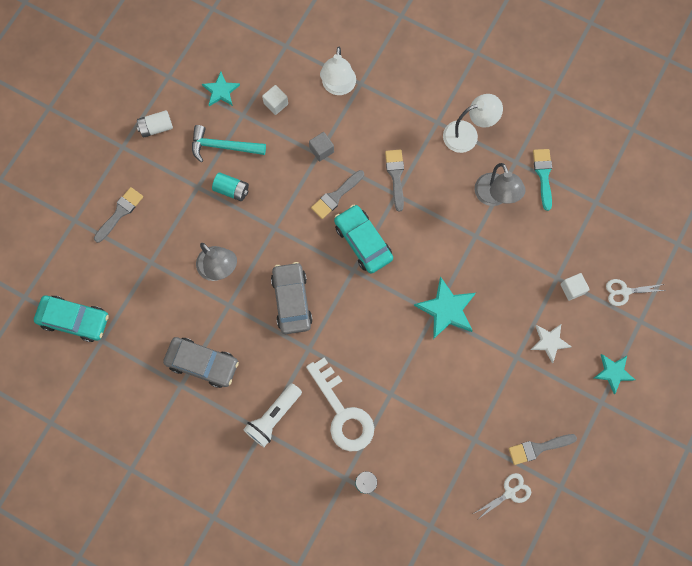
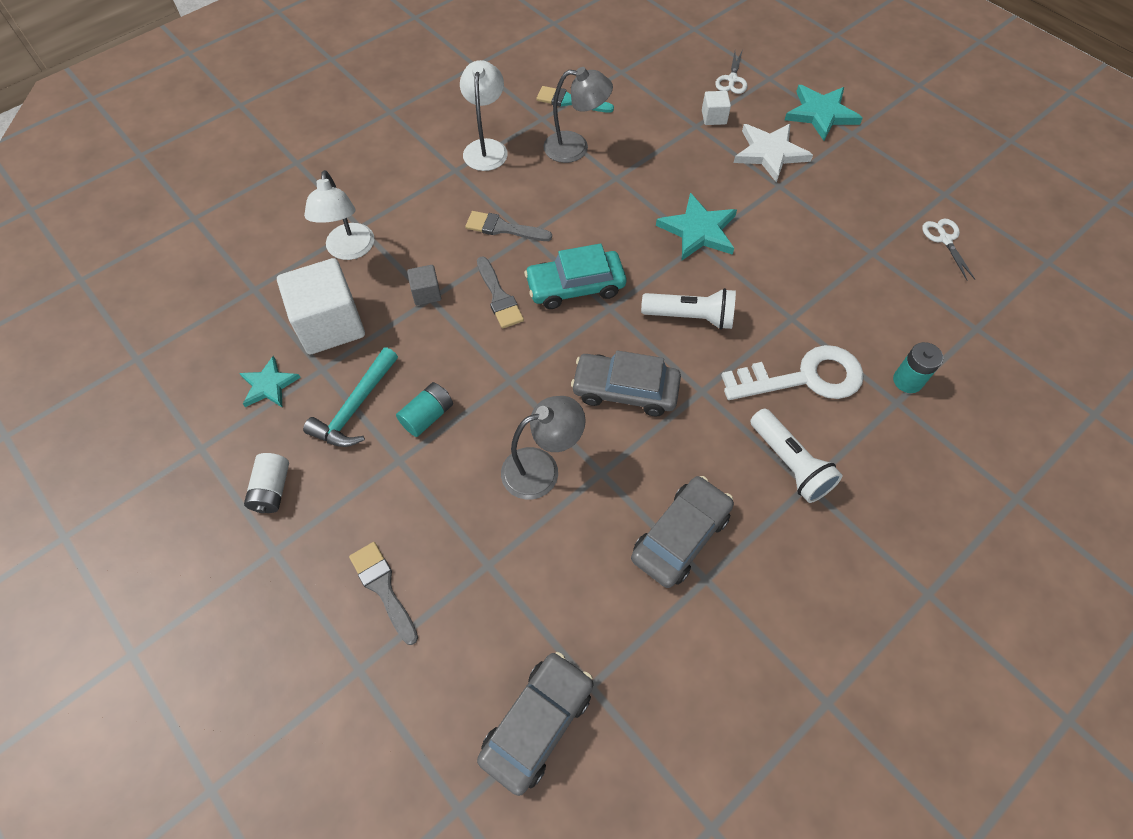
camera: 70 degrees left, 15 degrees down
(74, 320) = (537, 723): turquoise car -> grey car
(276, 104) = (330, 324): white cube -> white cube, size x2.18
(338, 87) = (349, 250): white lamp -> white lamp turned 60 degrees clockwise
(365, 325) = (690, 317): none -> white flashlight
(538, 448) = (895, 199): grey brush -> none
(549, 342) = (770, 153): white star -> white star, size x1.56
(613, 372) = (821, 114): turquoise star -> turquoise star, size x1.56

